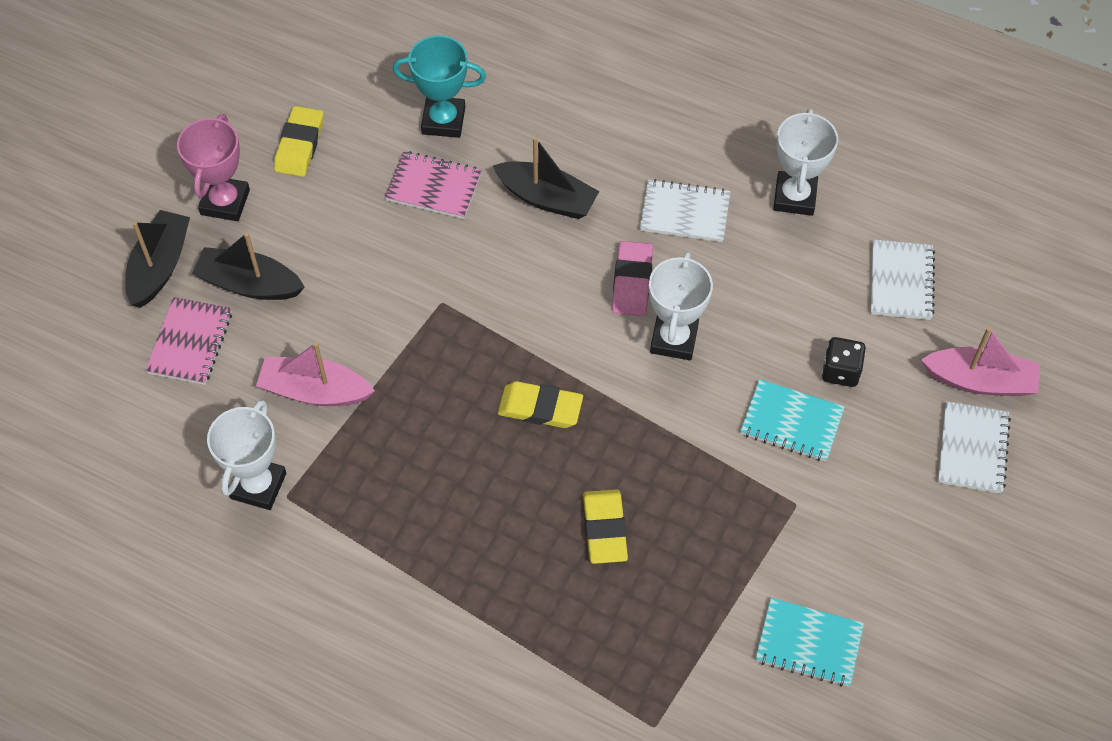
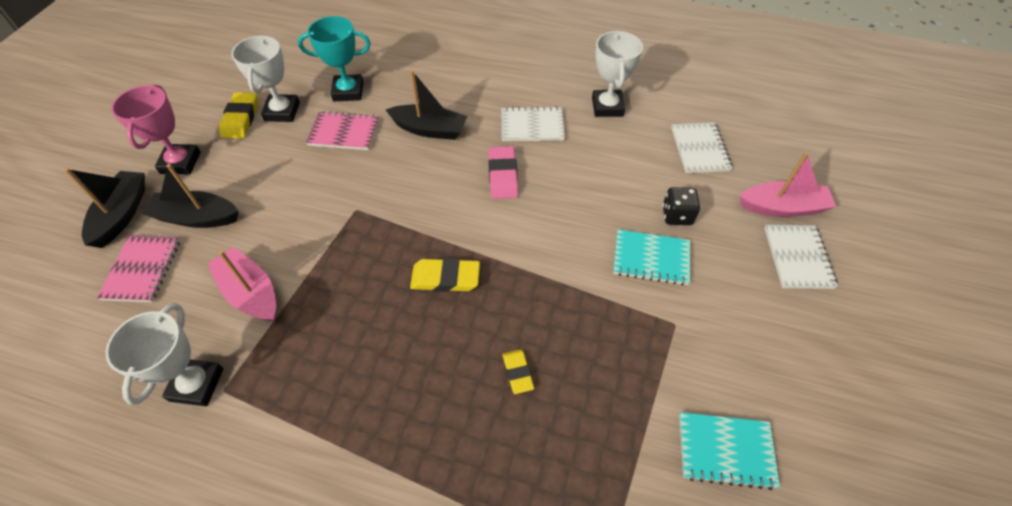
camera: 10 degrees left, 5 degrees down
(315, 391) = (251, 293): pink boat -> pink boat turned 45 degrees clockwise
(605, 529) = (518, 372): yellow eraser -> yellow eraser, size x0.62
(674, 339) = (543, 211): white trophy -> white trophy (282, 112)

